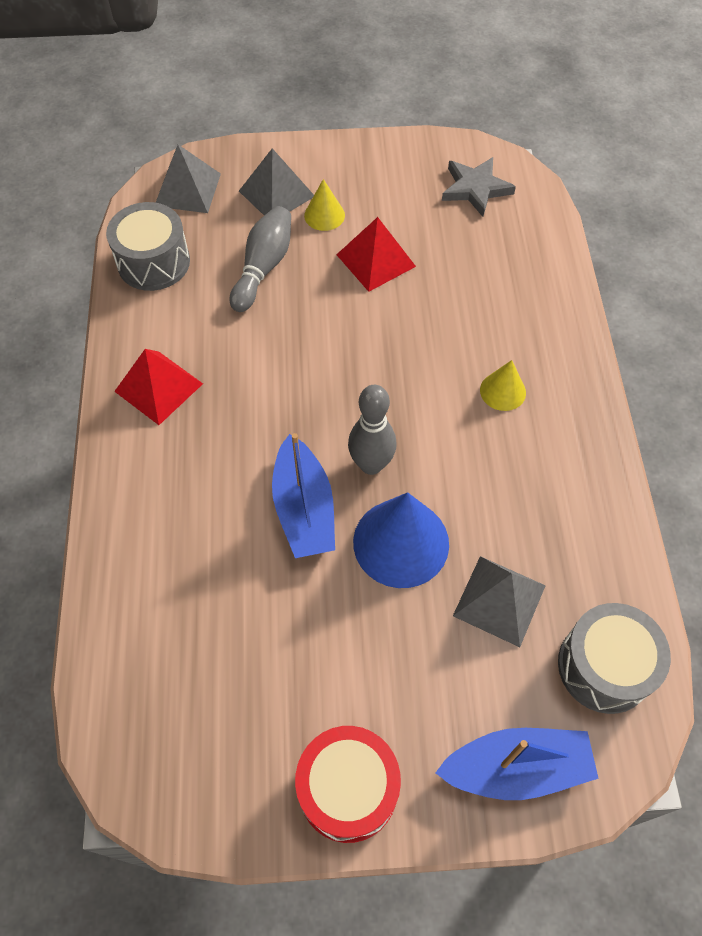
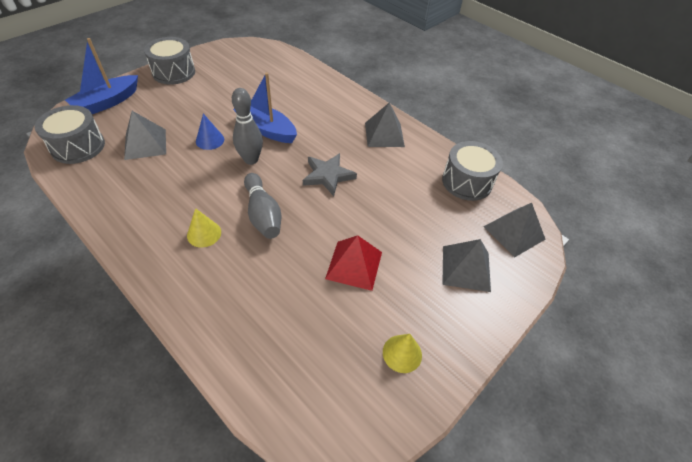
camera: 135 degrees right, 10 degrees down
(158, 387) = (384, 134): red pyramid -> grey pyramid
(263, 267) = (411, 216): grey bowling pin -> grey bowling pin (263, 214)
(324, 215) = (419, 274): yellow cone -> yellow cone (402, 353)
(348, 789) = (174, 72): red drum -> grey drum
(401, 542) = (210, 140): blue cone -> blue cone, size x0.53
(475, 189) = (341, 384): grey star -> grey star (328, 175)

